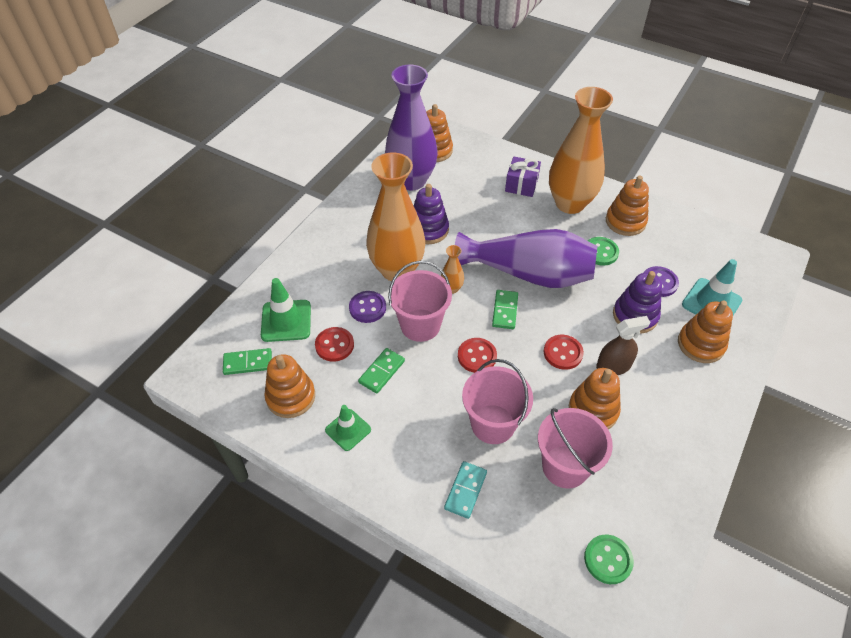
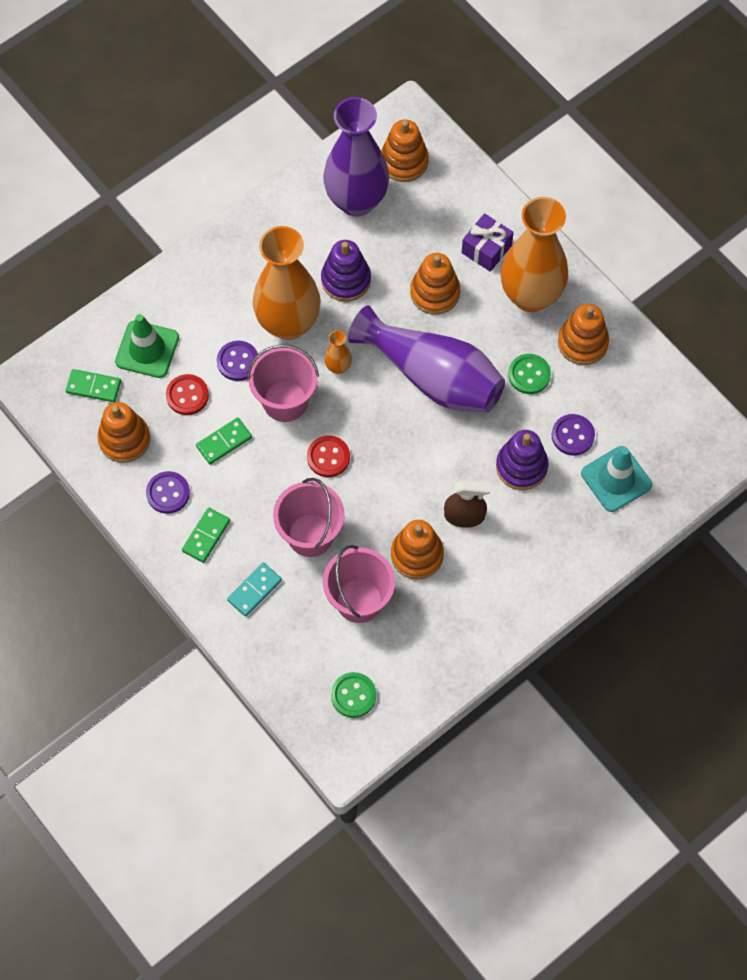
camera: 20 degrees right, 15 degrees up
(348, 430) = (168, 493): green traffic cone -> purple button
(505, 311) = (383, 414): green domino -> green domino (206, 536)
(563, 353) = (419, 483): red button -> none
(700, 344) = (572, 523): orange stacking toy -> orange stacking toy (435, 293)

